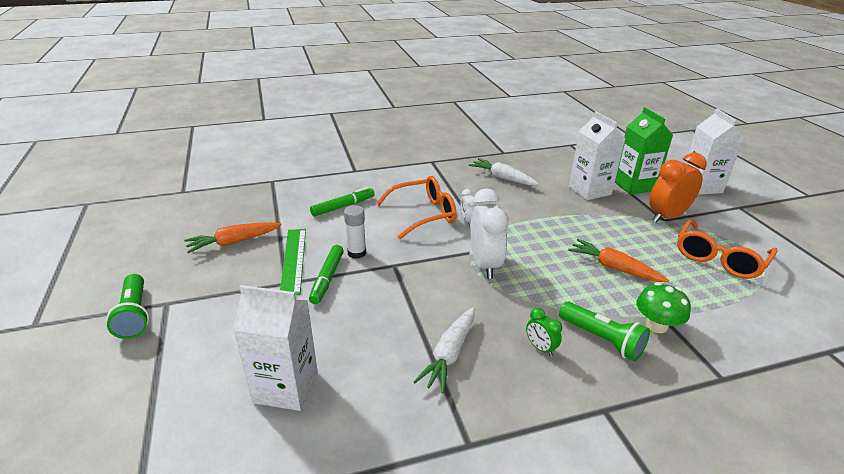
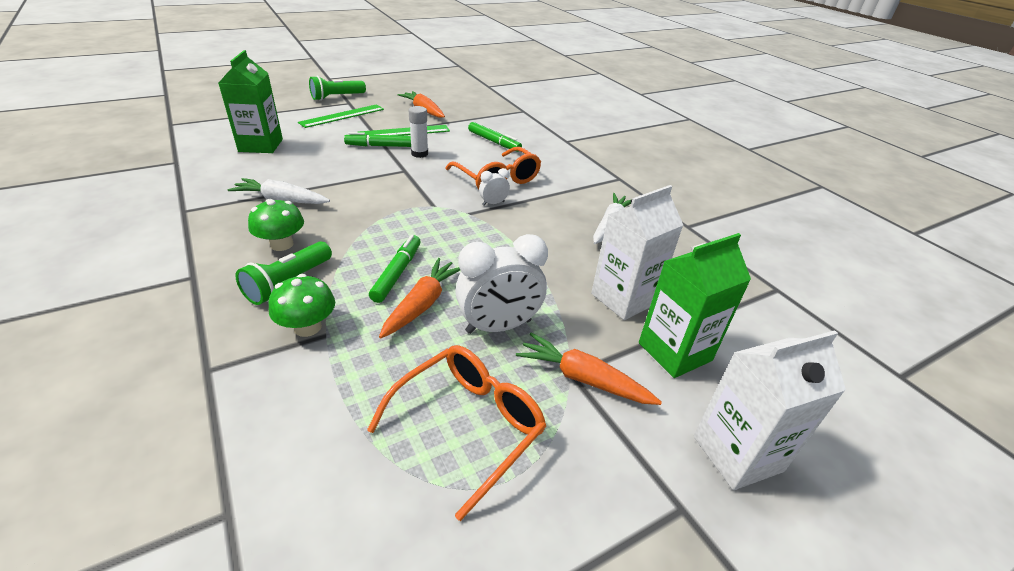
camera: 75 degrees right, 5 degrees up
(215, 309) = (342, 116): none -> green ruler
(286, 387) = (261, 145): white carton -> green carton
(485, 265) = (413, 215): white clock -> white clock (498, 326)
(540, 348) = (281, 244): green clock -> green mushroom
(577, 278) = (397, 273): none -> green marker
(667, 217) = (583, 378): orange clock -> orange carrot
(719, 259) = (469, 425): orange glasses -> orange glasses turned 105 degrees clockwise

